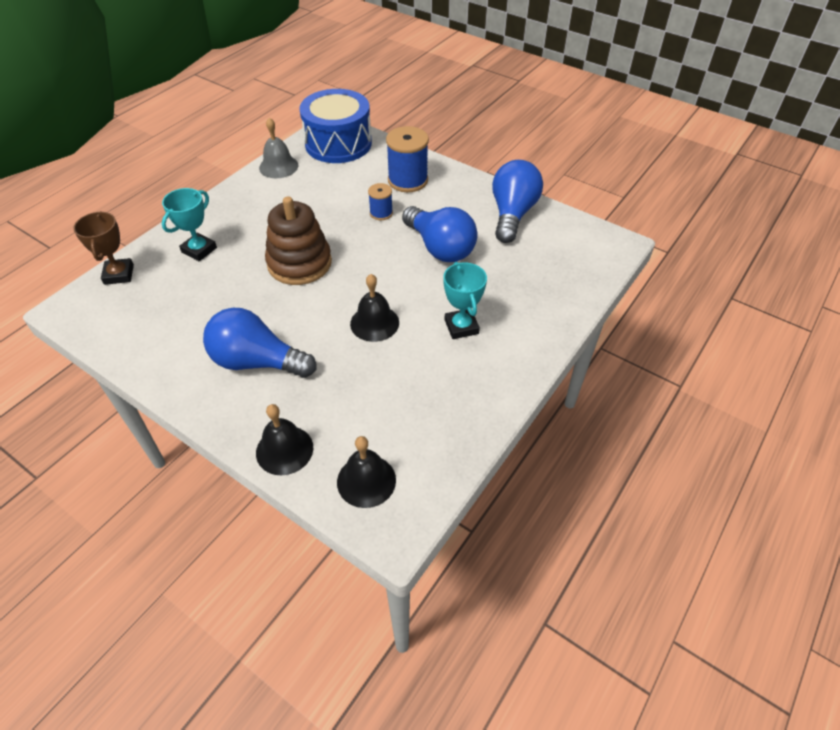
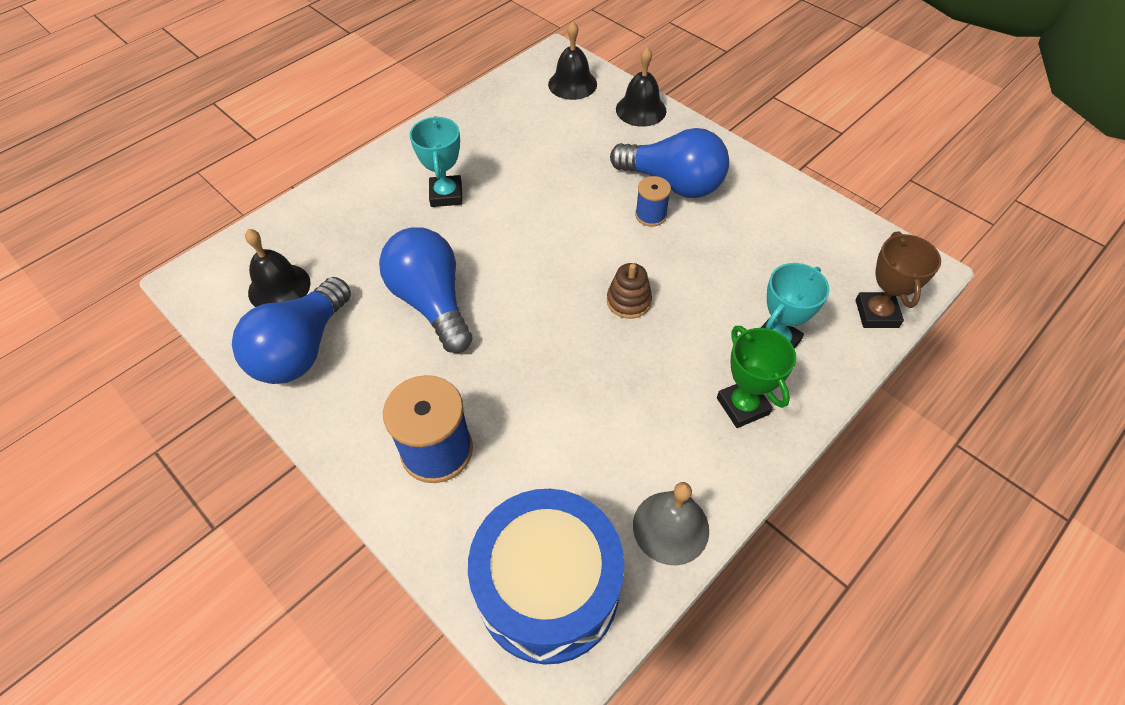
camera: 170 degrees left, 5 degrees up
(230, 216) = (742, 406): none -> green trophy
(299, 263) = (628, 301): brown stacking toy -> brown stacking toy, size x0.50
(374, 323) = (542, 210): black bell -> black bell (279, 287)
(381, 213) = (499, 379): blue spool -> blue spool (650, 215)

